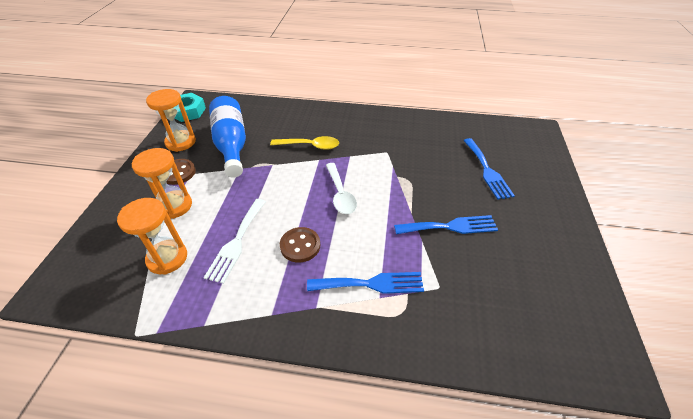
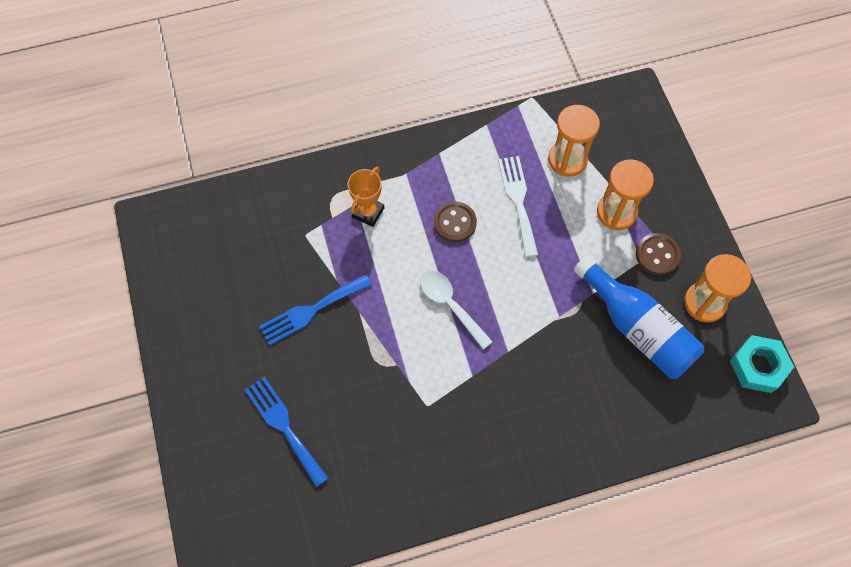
camera: 155 degrees right, 20 degrees up
(310, 146) = (535, 372): yellow spoon -> none
(371, 284) = (368, 212): blue fork -> orange trophy

